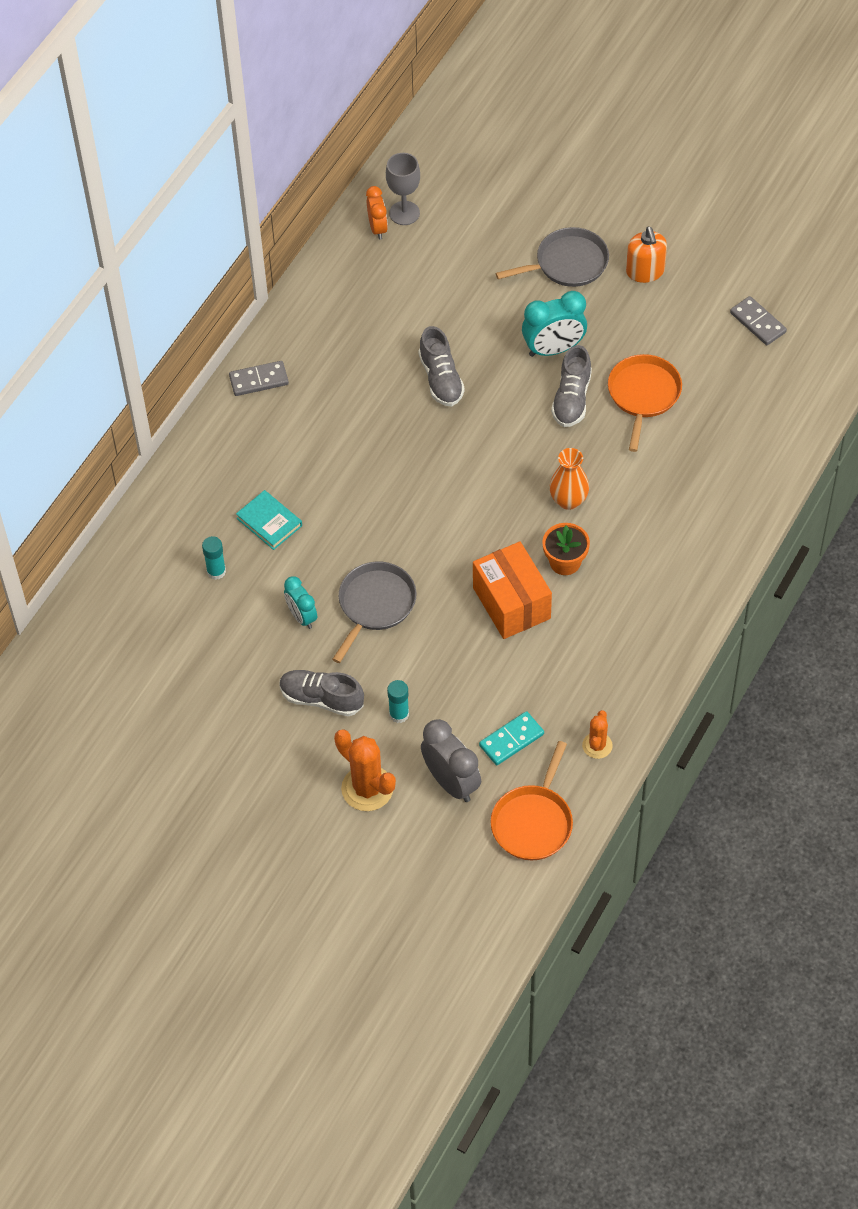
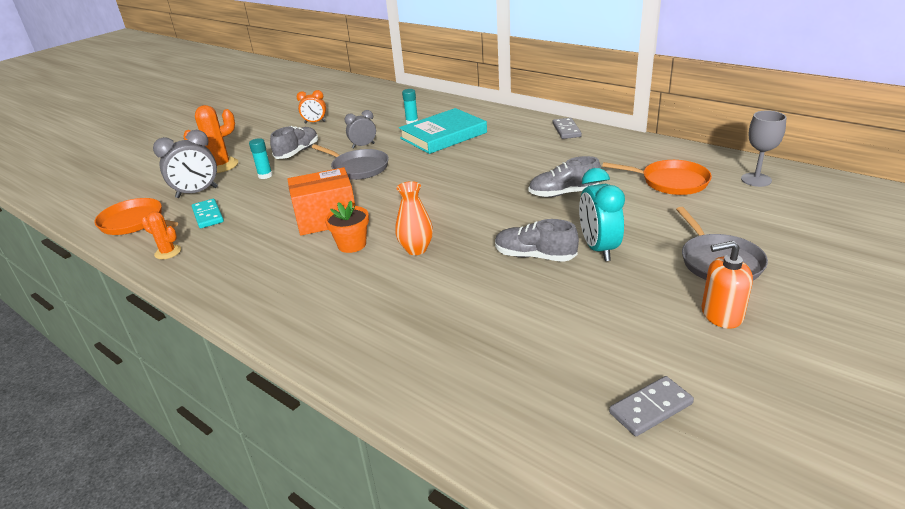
camera: 100 degrees right, 25 degrees down
(269, 522) = (443, 135): turquoise book -> turquoise book, size x1.90
(302, 616) = (363, 146): turquoise clock -> grey clock
(377, 228) = (732, 169): orange clock -> orange clock (315, 122)
(643, 395) = (535, 301): orange pan -> orange pan (671, 182)

